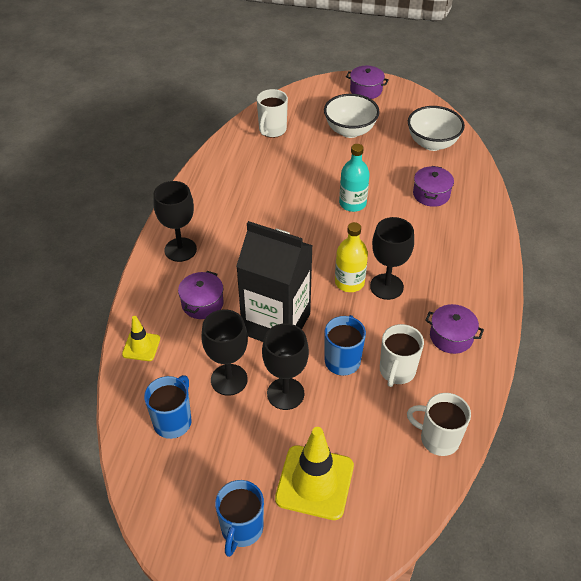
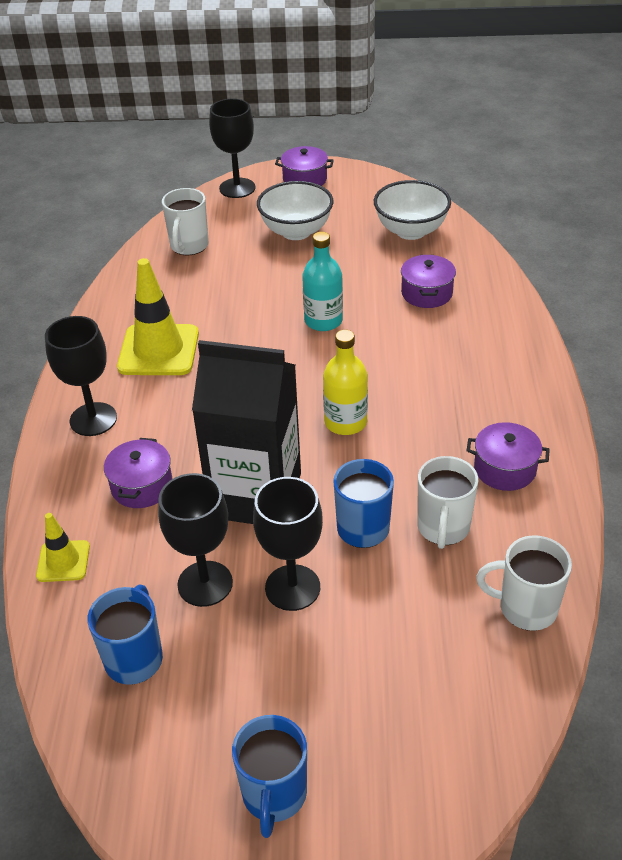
camera: 10 degrees left, 5 degrees down
(314, 482) = (366, 704): yellow traffic cone -> yellow traffic cone (158, 350)
(386, 286) = (398, 419): black goblet -> black goblet (237, 188)

